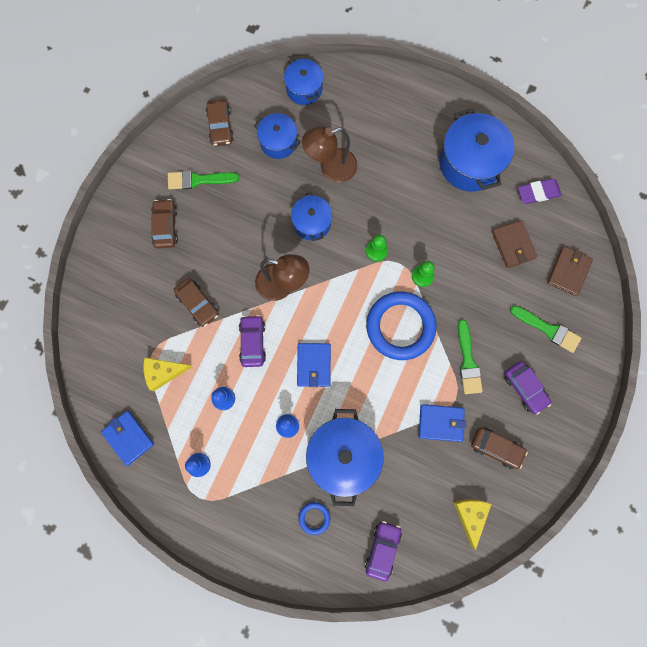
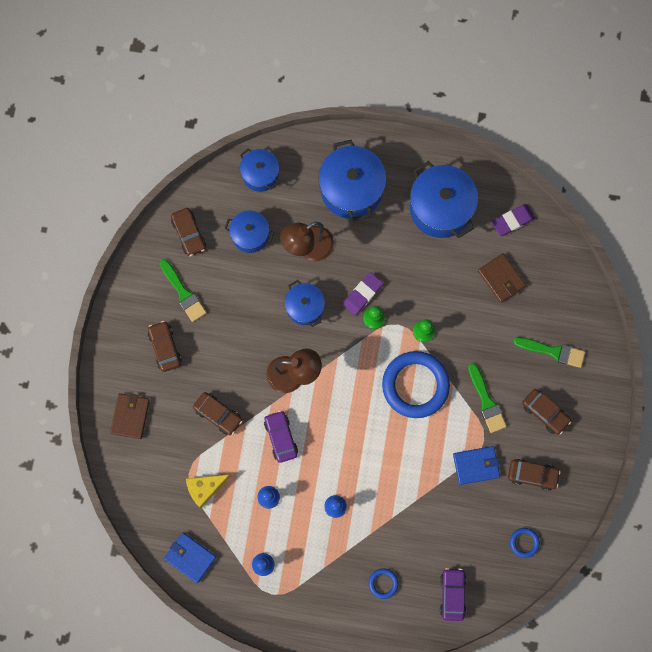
camera: 15 degrees left, 0 degrees up
(198, 180) = (183, 293): green brush -> green brush turned 105 degrees counterclockwise
(313, 365) = (344, 443): blue wallet -> none
(343, 456) = (394, 520): blue pot -> blue pot (351, 189)
(371, 225) = (362, 294): none -> purple eraser
(470, 516) = (524, 542): yellow cheese -> blue ring
(525, 388) = (545, 412): purple car -> brown car
(568, 272) = (559, 291): brown wallet -> brown wallet (130, 416)

